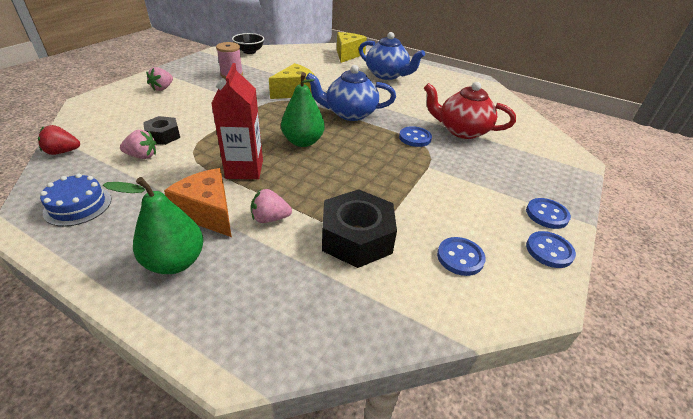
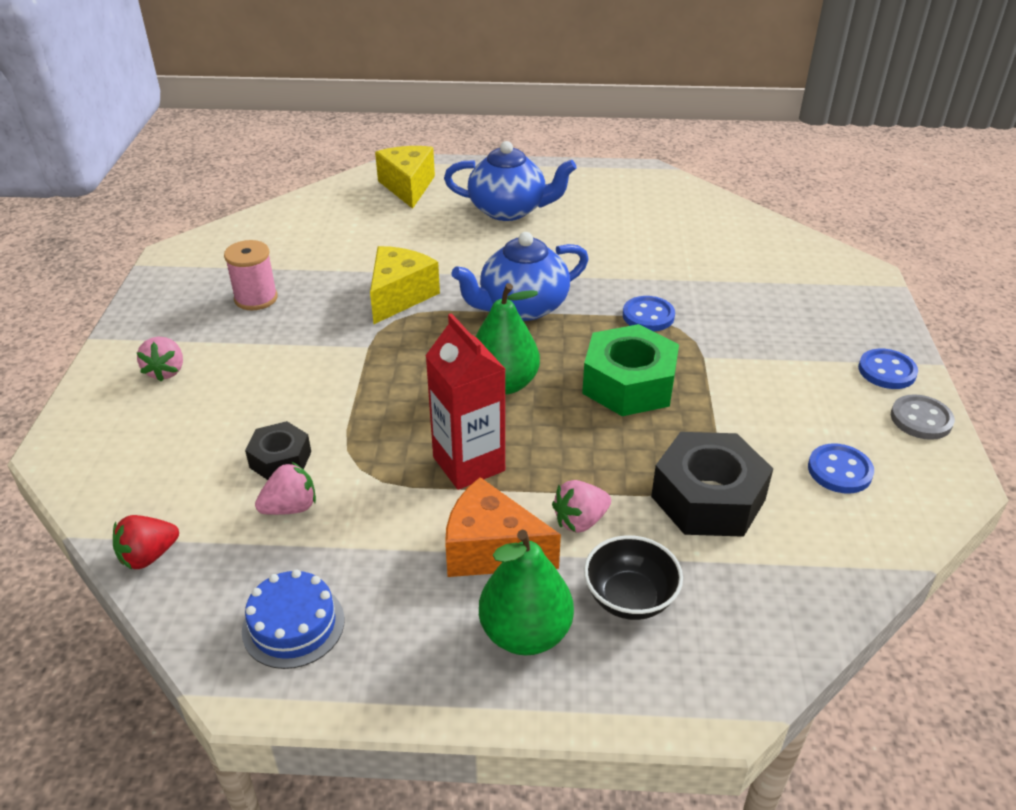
camera: 25 degrees left, 0 degrees up
(249, 51) = (231, 236): black bowl -> black bowl (629, 598)
(370, 164) = (629, 384): none -> green nut
(461, 131) = (697, 279): red teapot -> none
(549, 251) = (921, 419): blue button -> grey button

